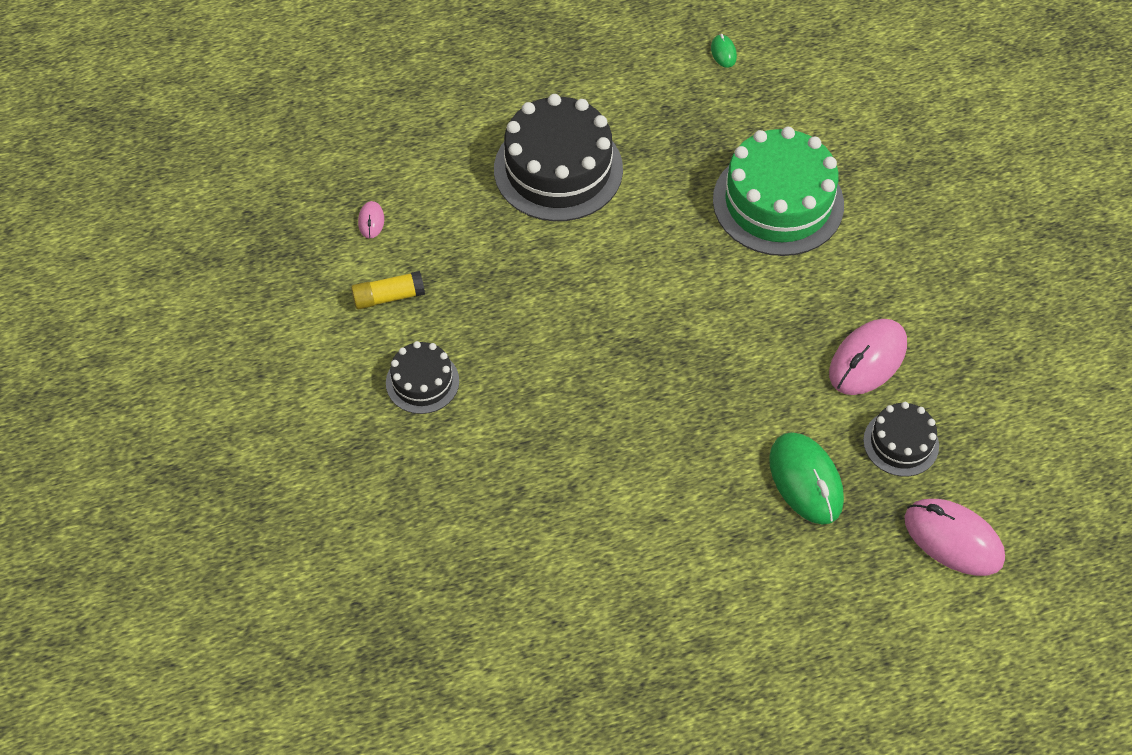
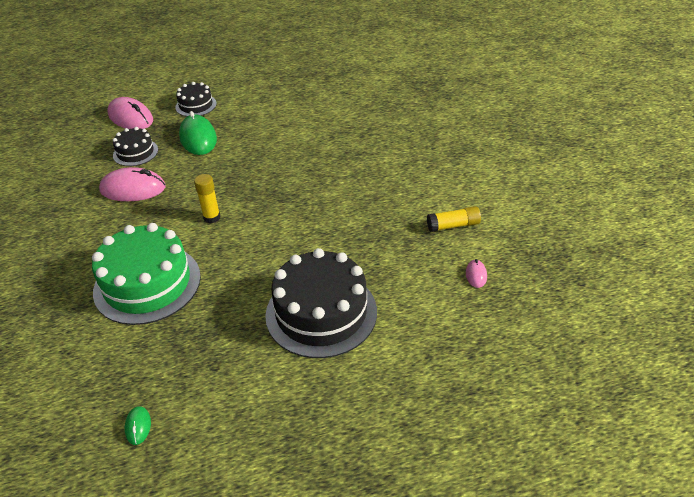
camera: 175 degrees left, 15 degrees down
(422, 382) = (423, 181): black cake -> black cake (196, 105)
(728, 306) = (212, 217): none -> yellow glue stick
(867, 360) = (133, 189): pink mouse -> pink mouse turned 45 degrees clockwise

